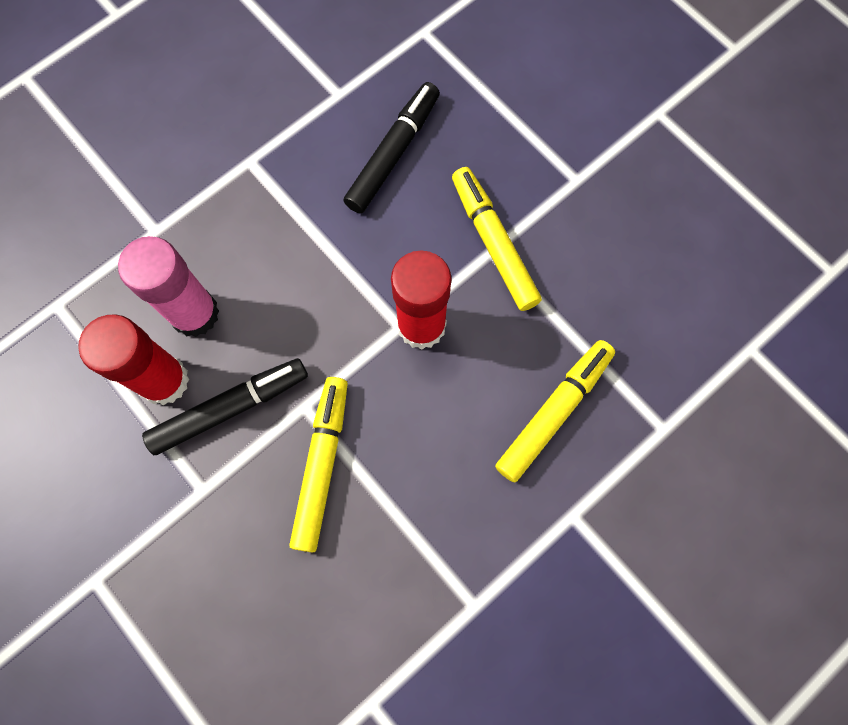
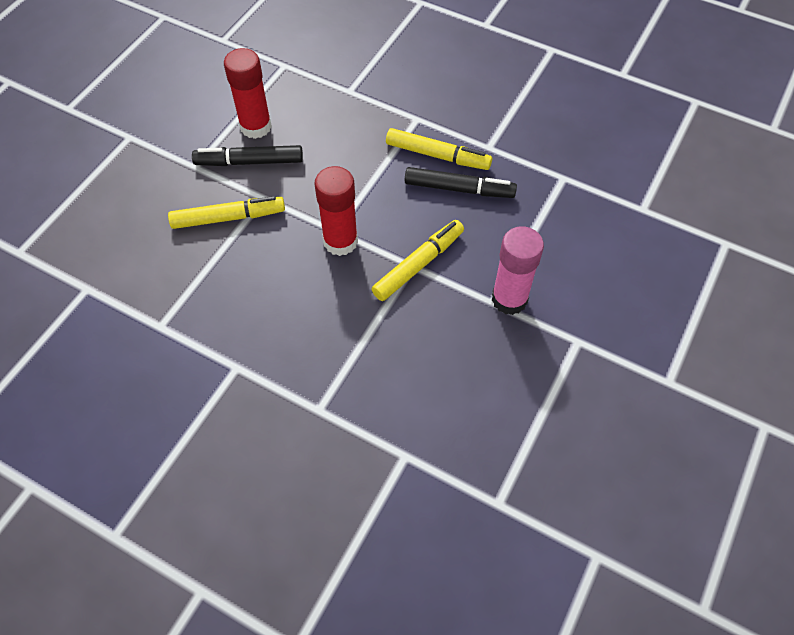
camera: 70 degrees right, 15 degrees down
(194, 313) = (303, 126): pink glue stick -> pink glue stick (509, 299)
(230, 408) = (249, 162): black marker -> black marker turned 135 degrees clockwise
(553, 412) = (307, 335): yellow marker -> yellow marker (437, 155)

